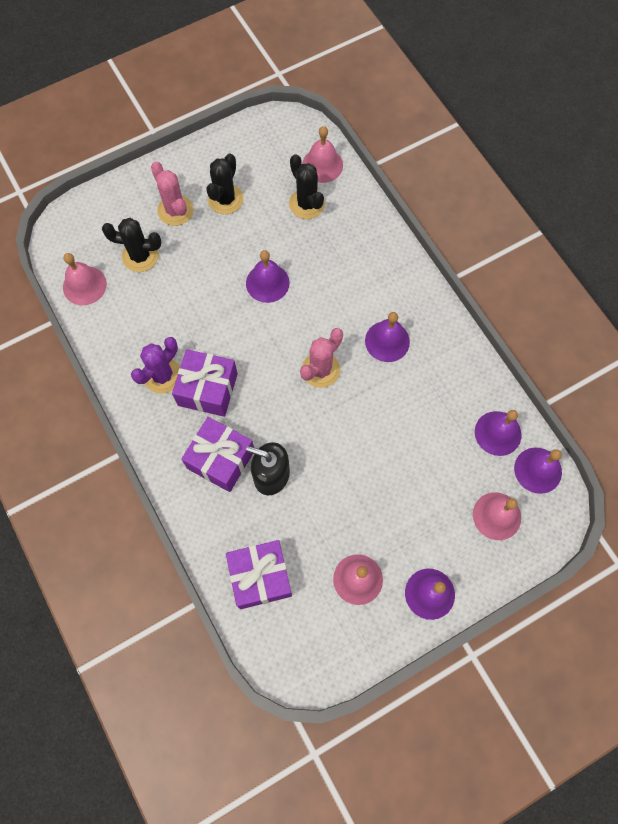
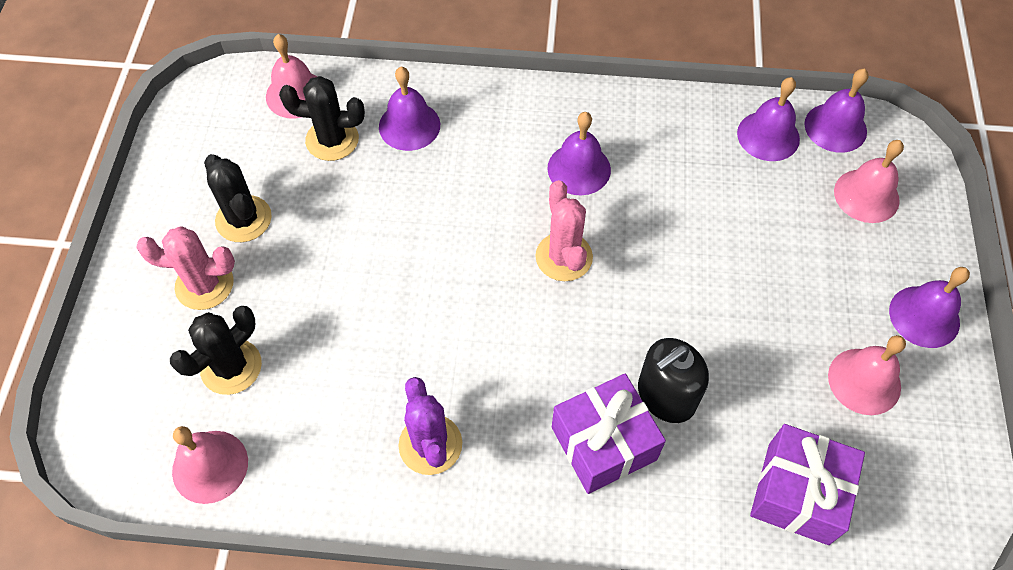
camera: 55 degrees left, 10 degrees down
(208, 389) = (493, 400): purple gift -> none
(267, 283) = (400, 243): purple bell -> purple bell (409, 125)

